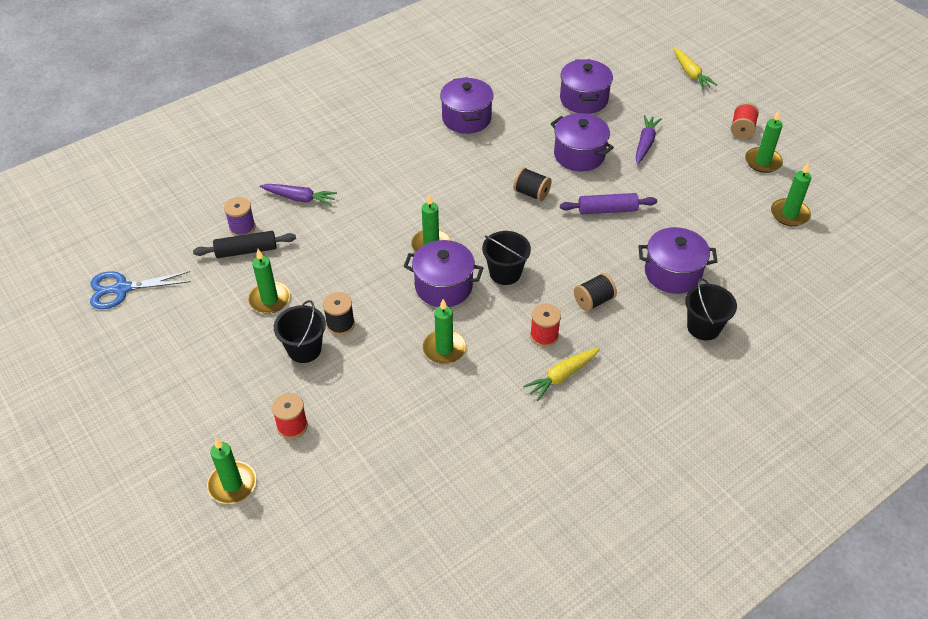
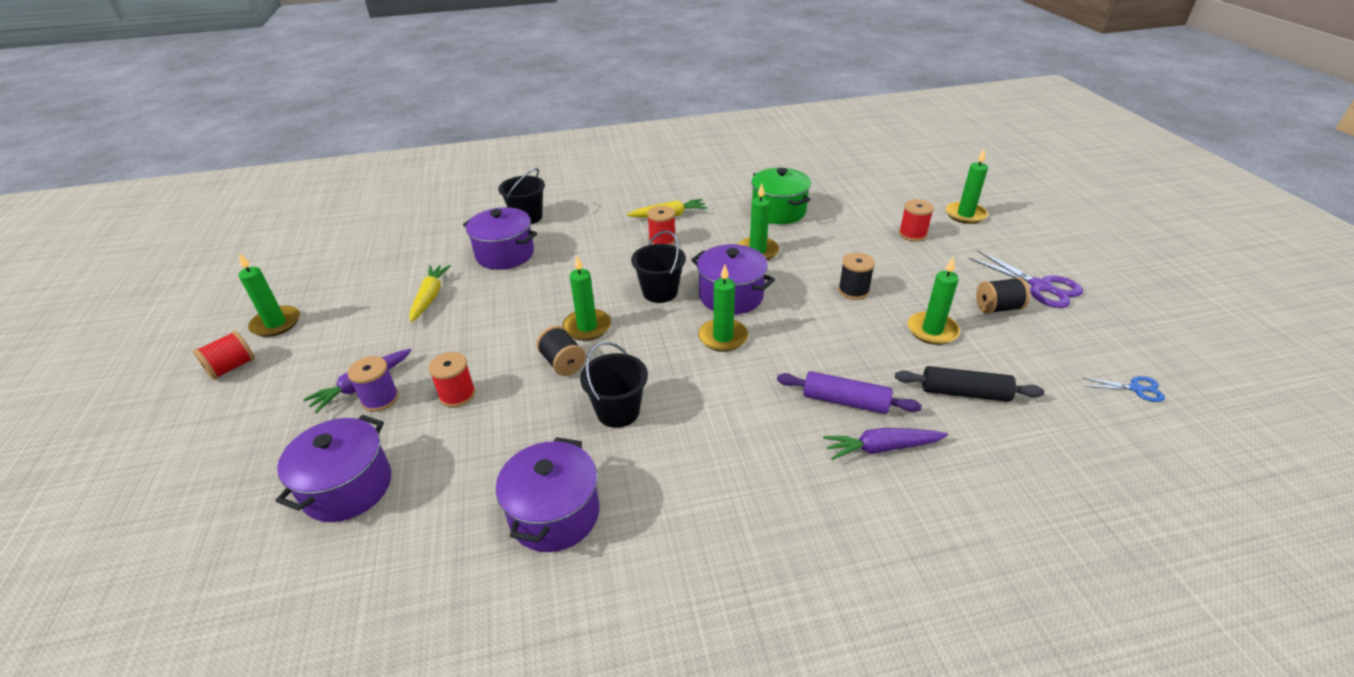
camera: 155 degrees left, 10 degrees down
(122, 289) = (1135, 389): blue scissors -> blue scissors, size x0.55
(169, 381) = (1040, 286): none -> purple scissors
(242, 228) = (972, 426): purple spool -> purple spool (380, 399)
(299, 198) = (882, 448): purple carrot -> purple carrot turned 45 degrees counterclockwise
(304, 349) = (895, 280): black bucket -> black bucket (618, 411)
(447, 422) = (778, 211): none -> green pot
(579, 155) = (457, 395): purple pot -> red spool
(593, 301) = (596, 252): black spool -> black spool (998, 308)
(607, 210) = (499, 321): purple rolling pin -> purple rolling pin (845, 401)
(690, 73) = (143, 481): yellow carrot -> yellow carrot (430, 297)
(789, 214) = (337, 271): green candle -> green candle (587, 327)

